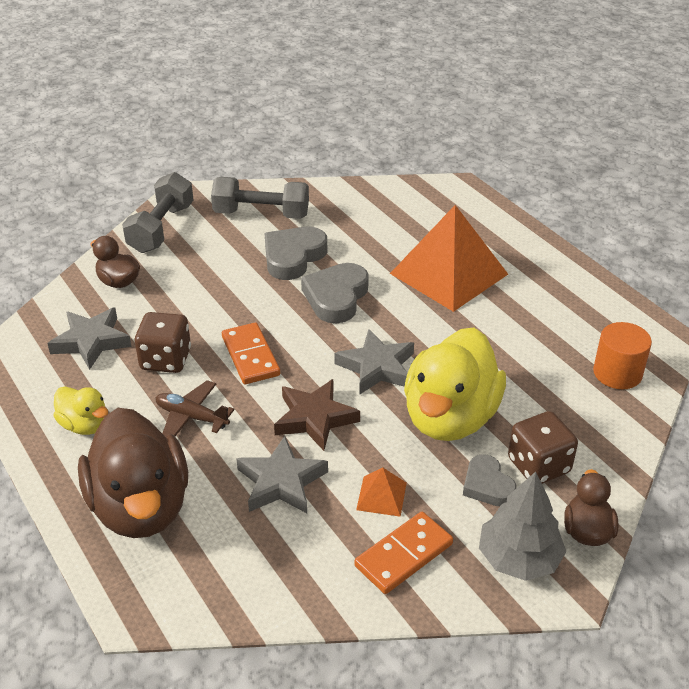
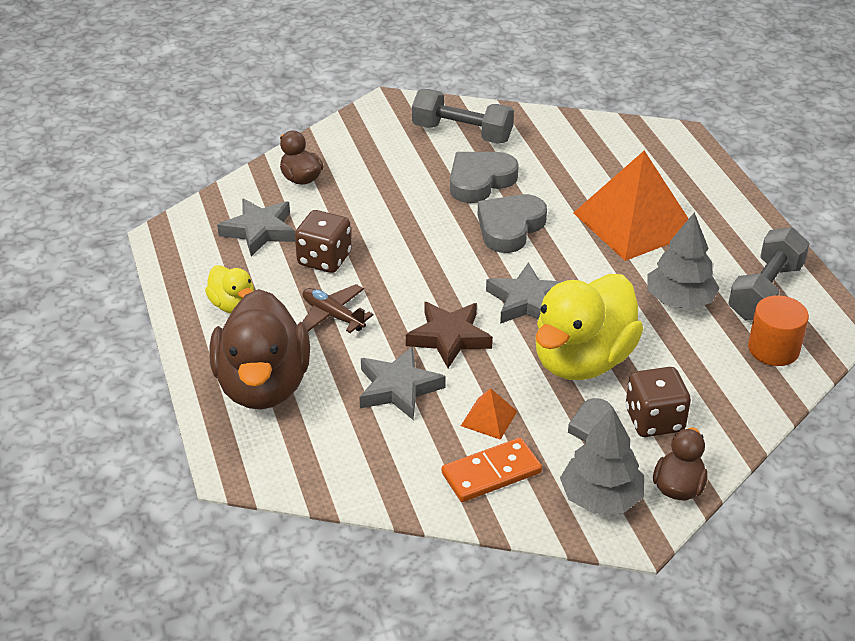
camera: 15 degrees right, 0 degrees up
(161, 228) = (357, 133): grey dumbbell -> grey dumbbell (765, 291)
(250, 356) = (406, 269): orange domino -> none
(516, 341) = (679, 300): none -> grey tree

